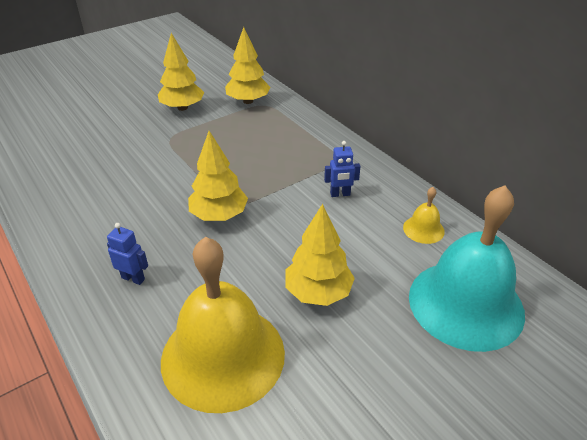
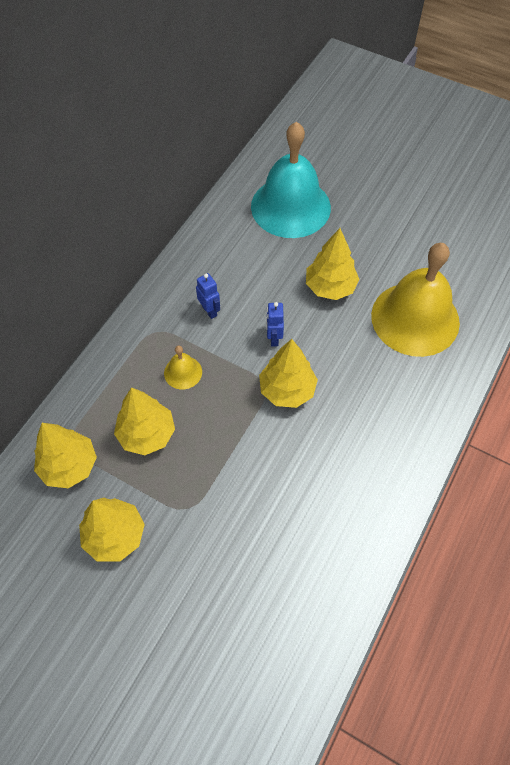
camera: 115 degrees left, 20 degrees up
(133, 278) = (391, 412): blue robot -> blue robot (274, 338)
(243, 134) = (147, 434): none -> yellow tree
(423, 229) = (226, 244): yellow bell -> yellow bell (183, 372)

